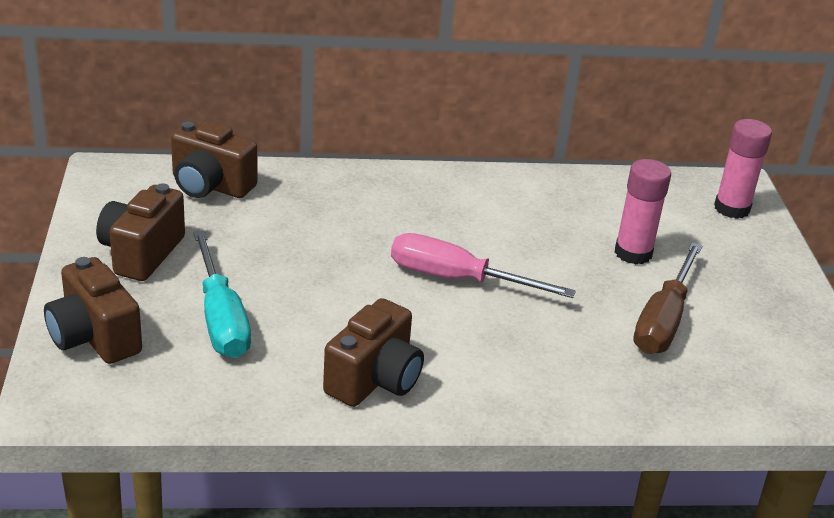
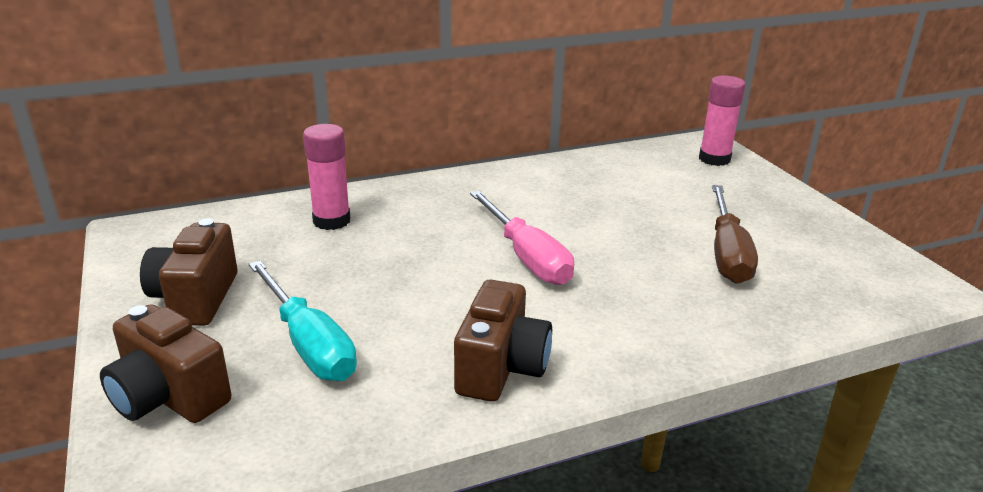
camera: 15 degrees left, 5 degrees down
(210, 186) = (247, 224): brown camera -> none
(457, 279) = (526, 257): pink screwdriver -> pink screwdriver turned 120 degrees counterclockwise
(633, 253) = (663, 206): pink glue stick -> pink glue stick (331, 221)

